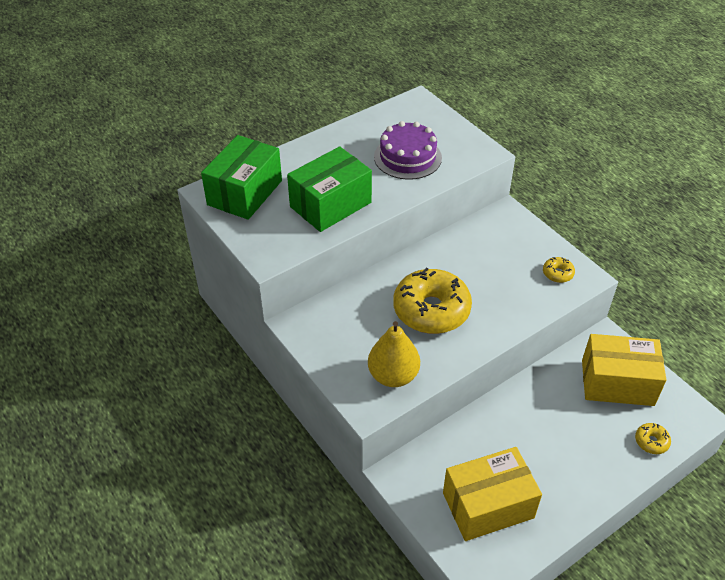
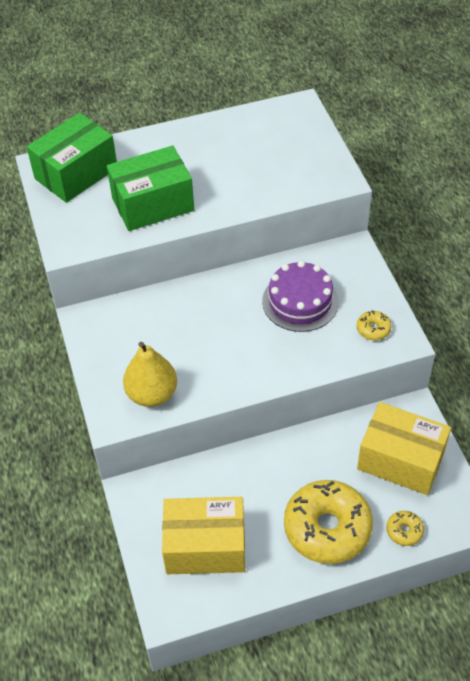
camera: 20 degrees right, 5 degrees up
(407, 157) = (256, 168): purple cake -> purple cake (300, 301)
(431, 310) = (222, 336): yellow donut -> yellow donut (327, 528)

